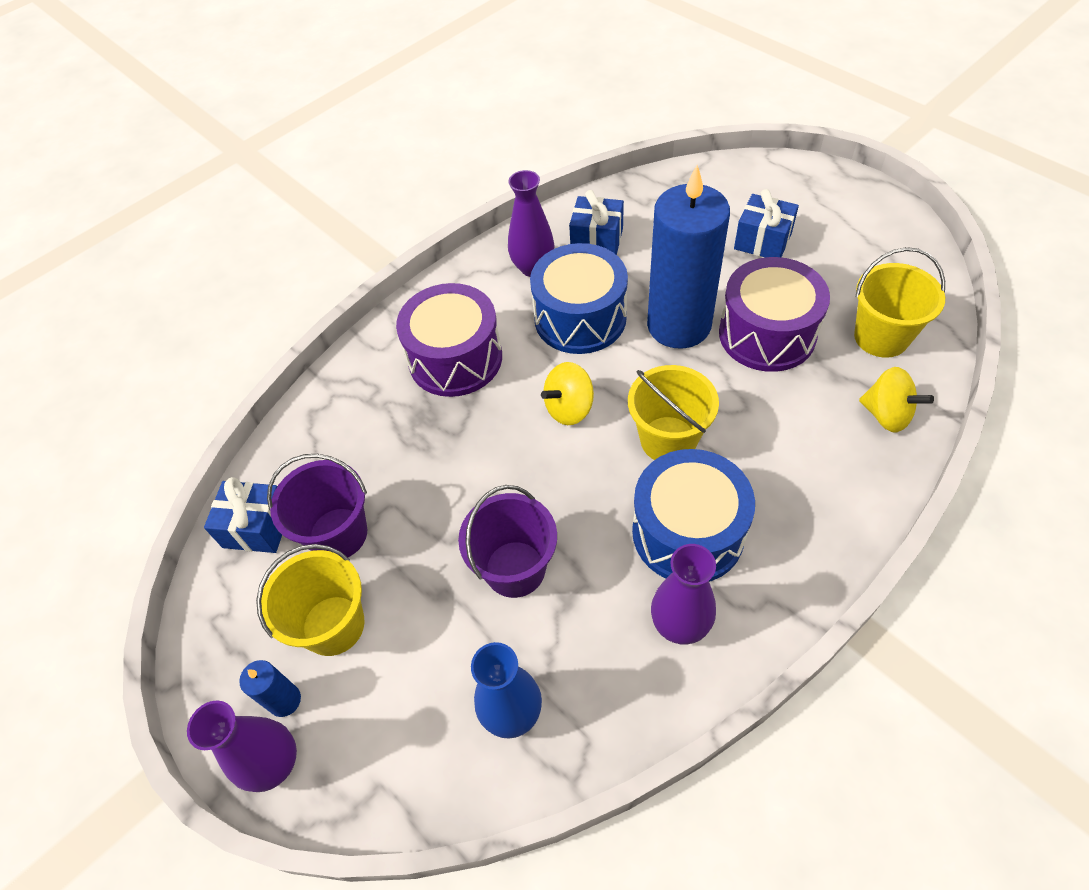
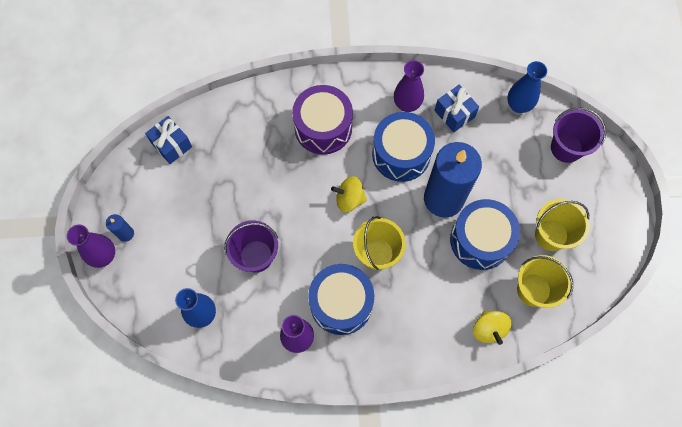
camera: 35 degrees right, 15 degrees up
(333, 625) = (167, 217): yellow bucket -> yellow bucket (551, 235)
(338, 534) = (200, 177): purple bucket -> purple bucket (566, 148)
(655, 188) = (518, 105): none -> blue vase
(762, 241) = (537, 186): blue gift -> none
(767, 334) = (480, 240): purple drum -> blue drum

